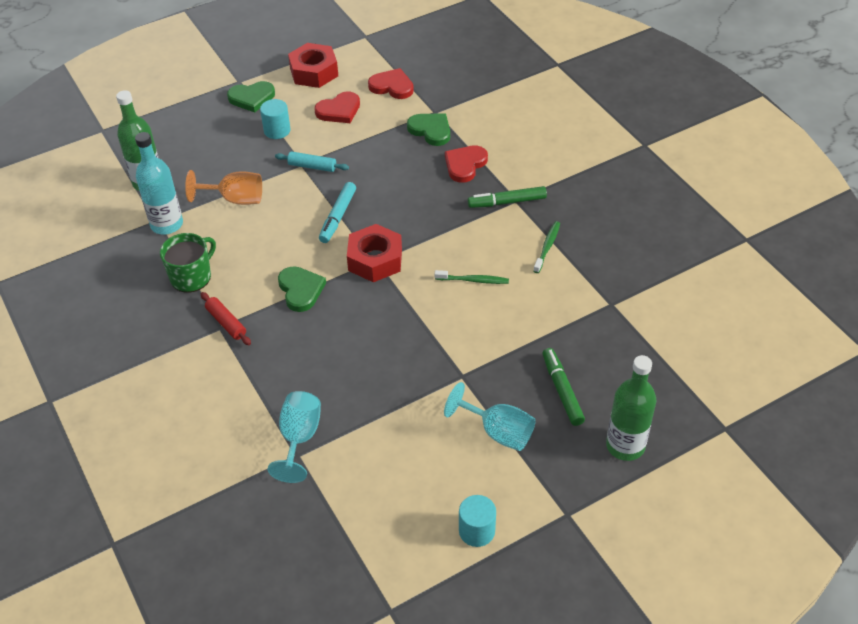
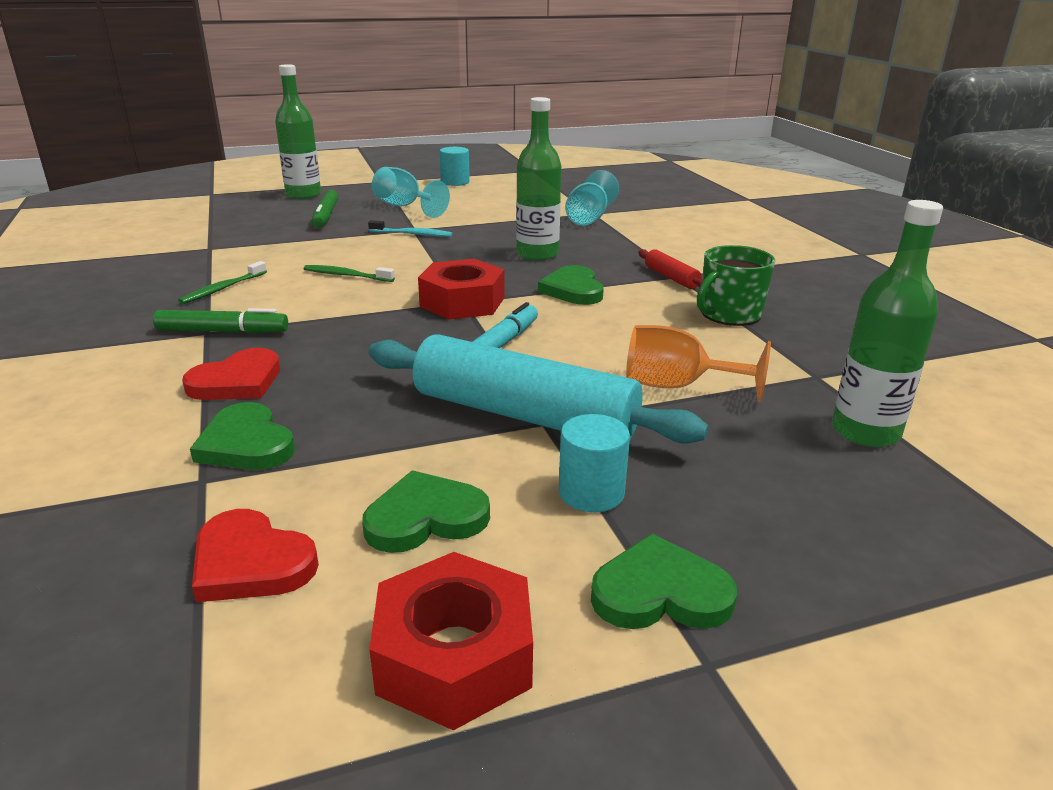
camera: 170 degrees left, 20 degrees down
(167, 224) = (794, 369): turquoise bottle -> none
(312, 166) = (524, 415): turquoise rolling pin -> turquoise rolling pin, size x2.30
(337, 344) = (537, 254): none -> green bottle
(339, 110) = (425, 518): red heart -> green heart
(458, 364) = (412, 234): none -> turquoise toothbrush

